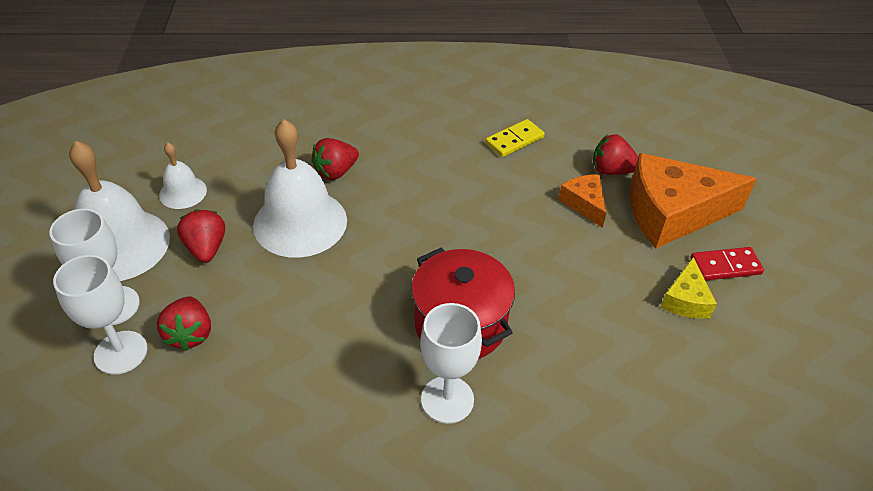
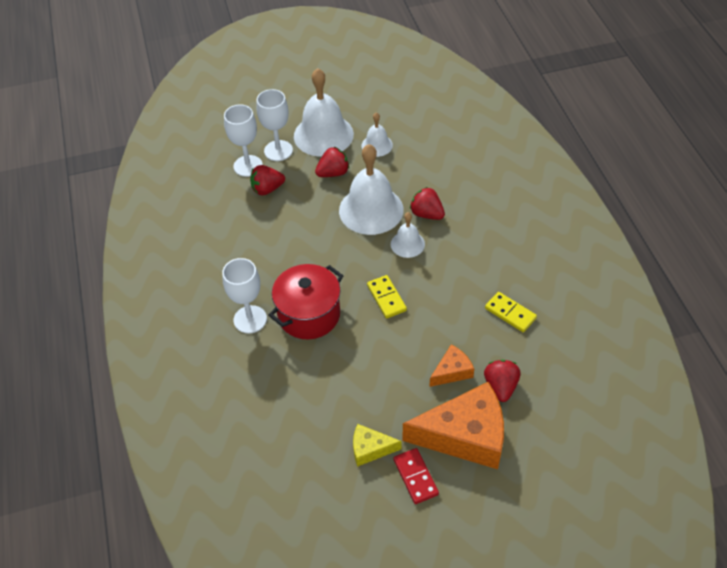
camera: 80 degrees right, 5 degrees up
(377, 200) = (407, 244): none -> white bell
(458, 238) = (386, 298): none -> yellow domino
(672, 213) = (465, 435): orange cheese -> orange cheese turned 105 degrees clockwise

